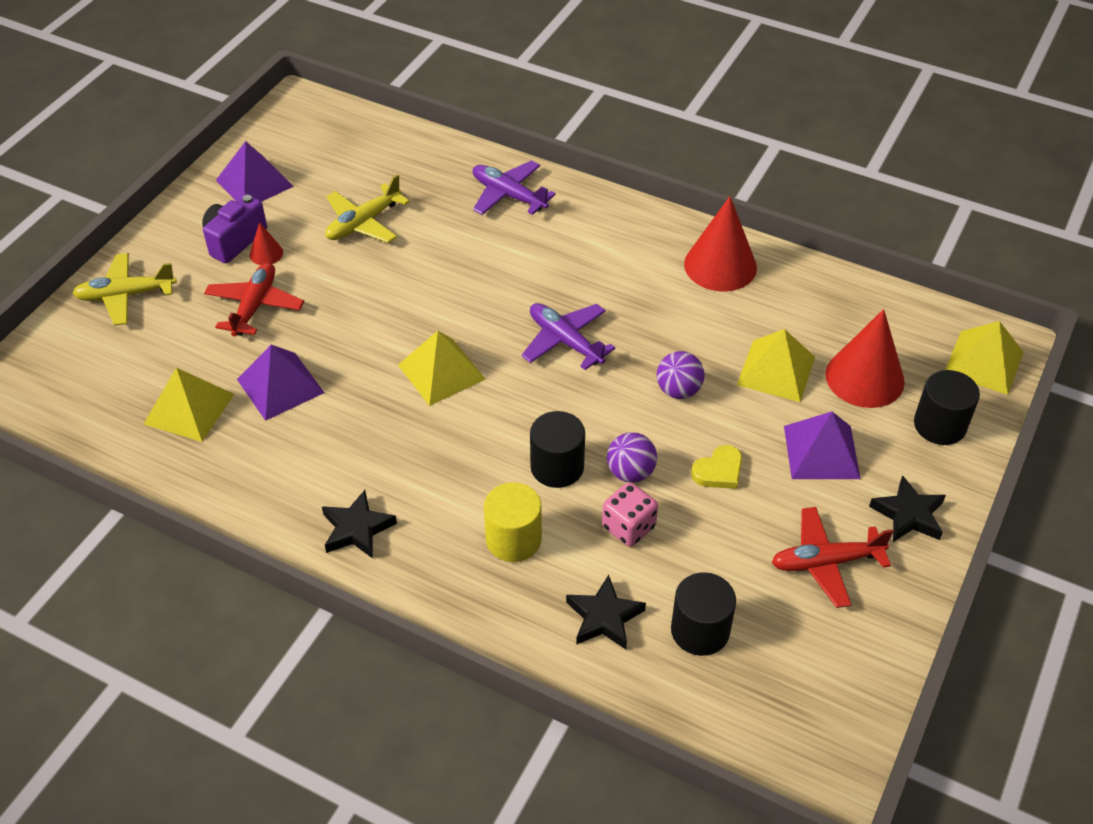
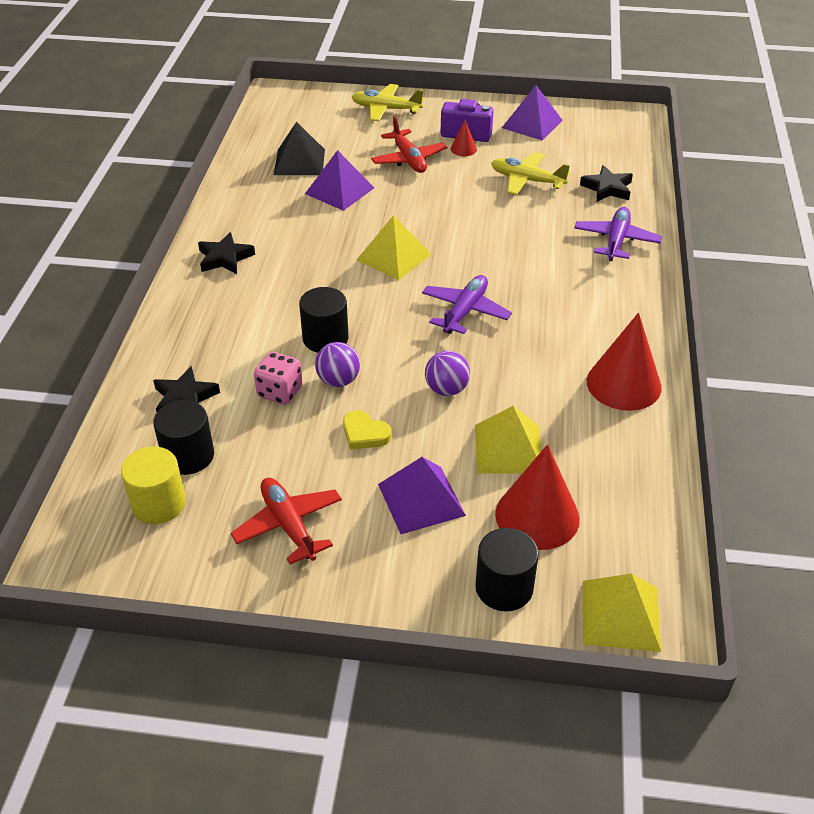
camera: 70 degrees right, 5 degrees down
(126, 295) = (386, 109): yellow plane -> yellow plane turned 45 degrees counterclockwise
(189, 408) = (299, 162): yellow pyramid -> black pyramid
(255, 306) = (408, 159): red plane -> red plane turned 75 degrees clockwise
(513, 539) = (243, 333): yellow cylinder -> yellow cylinder (158, 504)
(908, 514) = (371, 579): black star -> black star (607, 188)

